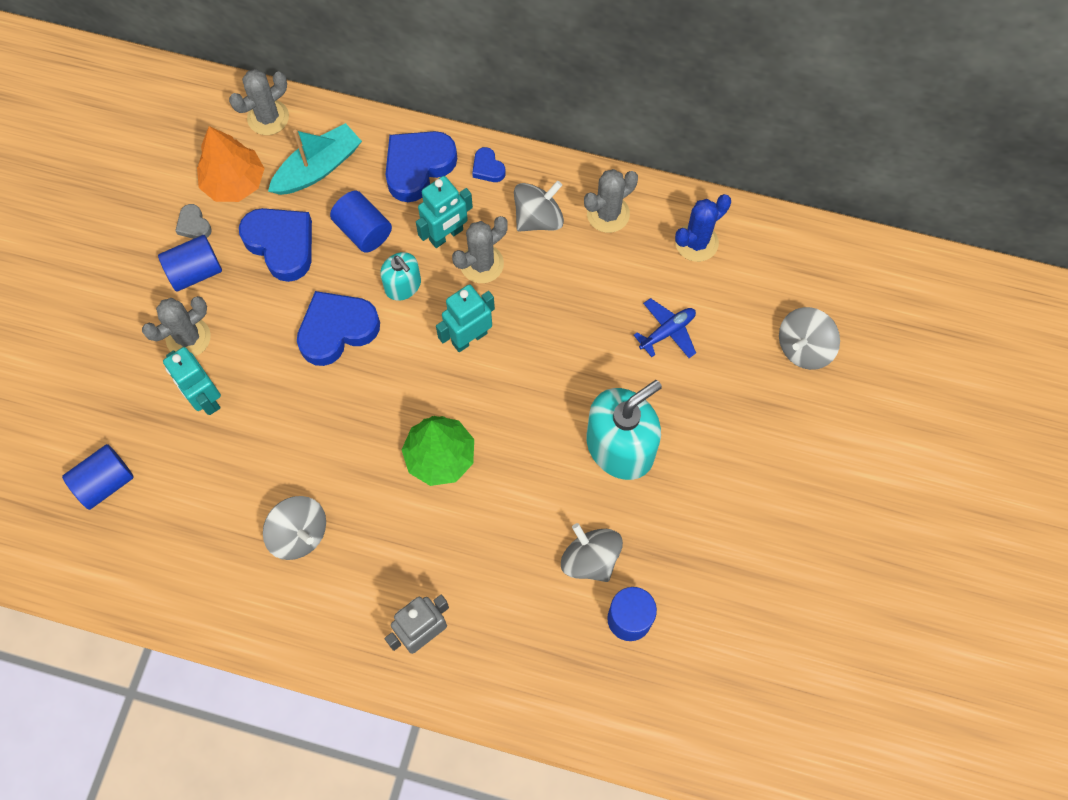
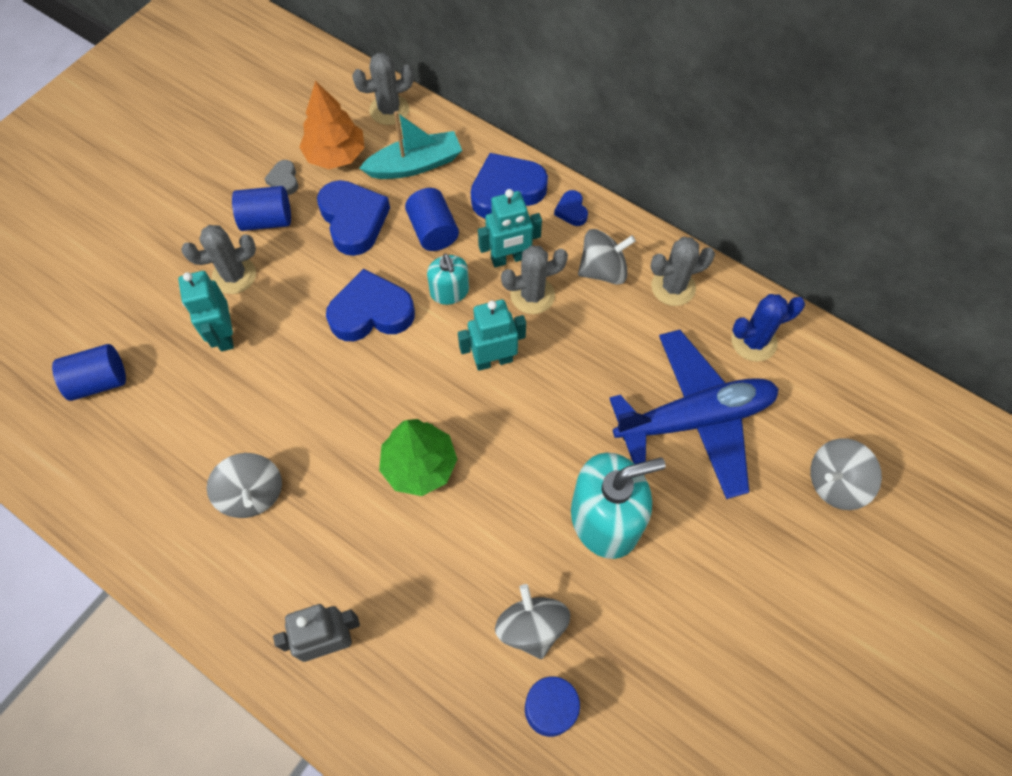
camera: 20 degrees right, 5 degrees down
(667, 331) = (694, 419): blue plane -> blue plane, size x2.30

